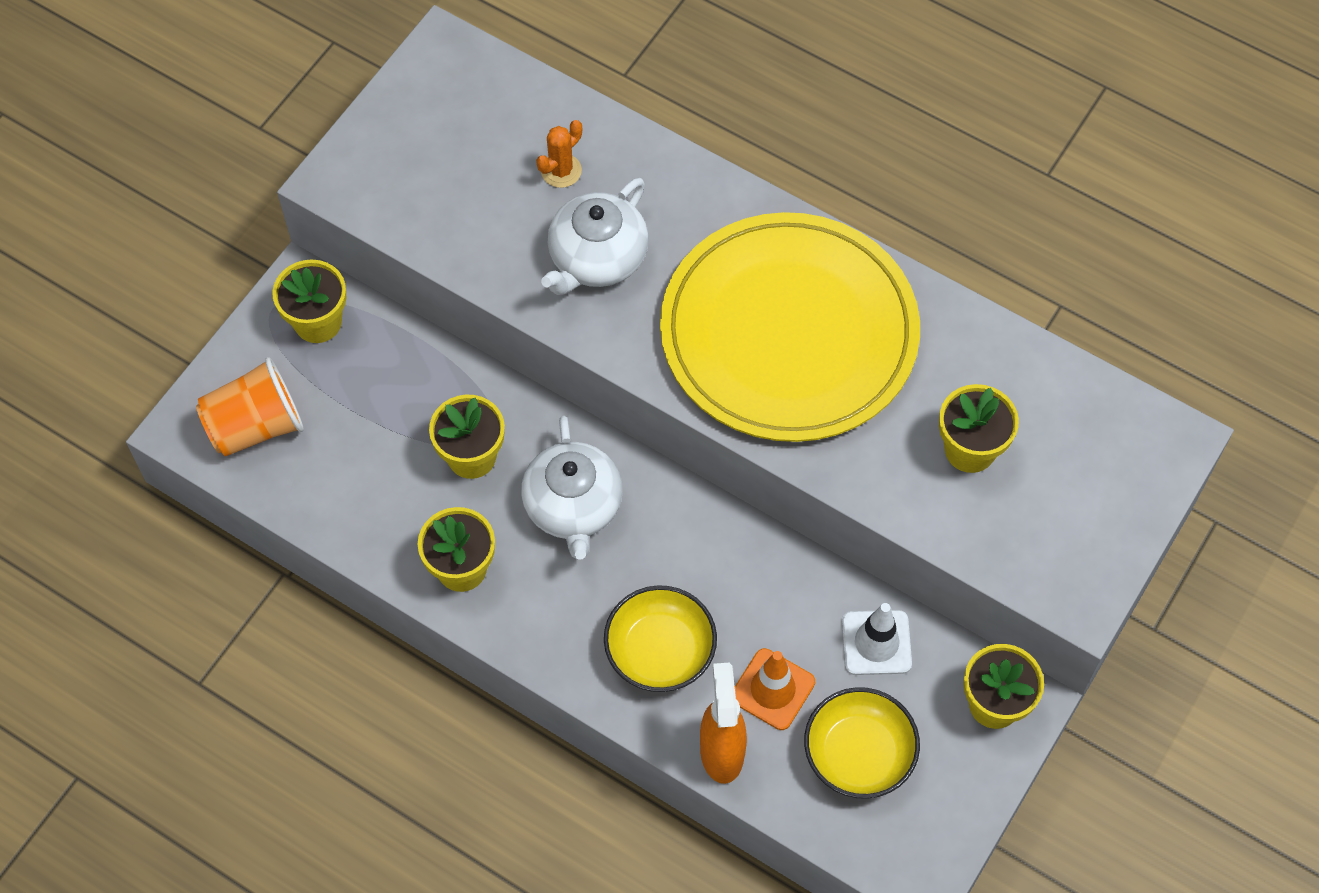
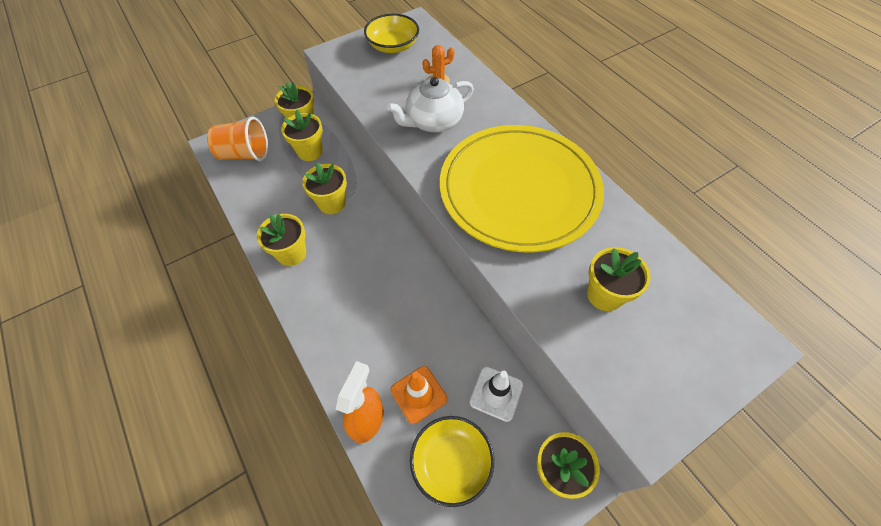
camera: 25 degrees right, 5 degrees down
(370, 375) = (310, 151): none -> yellow flower pot
(573, 506) = (366, 246): white teapot -> none
(660, 650) = (366, 341): yellow bowl -> yellow bowl (393, 46)

